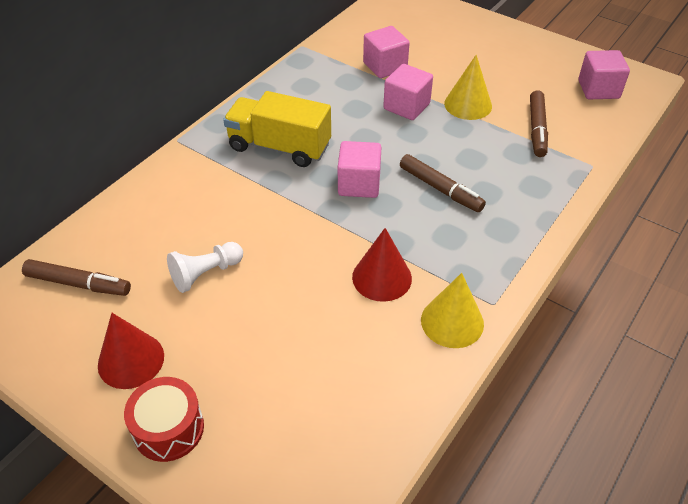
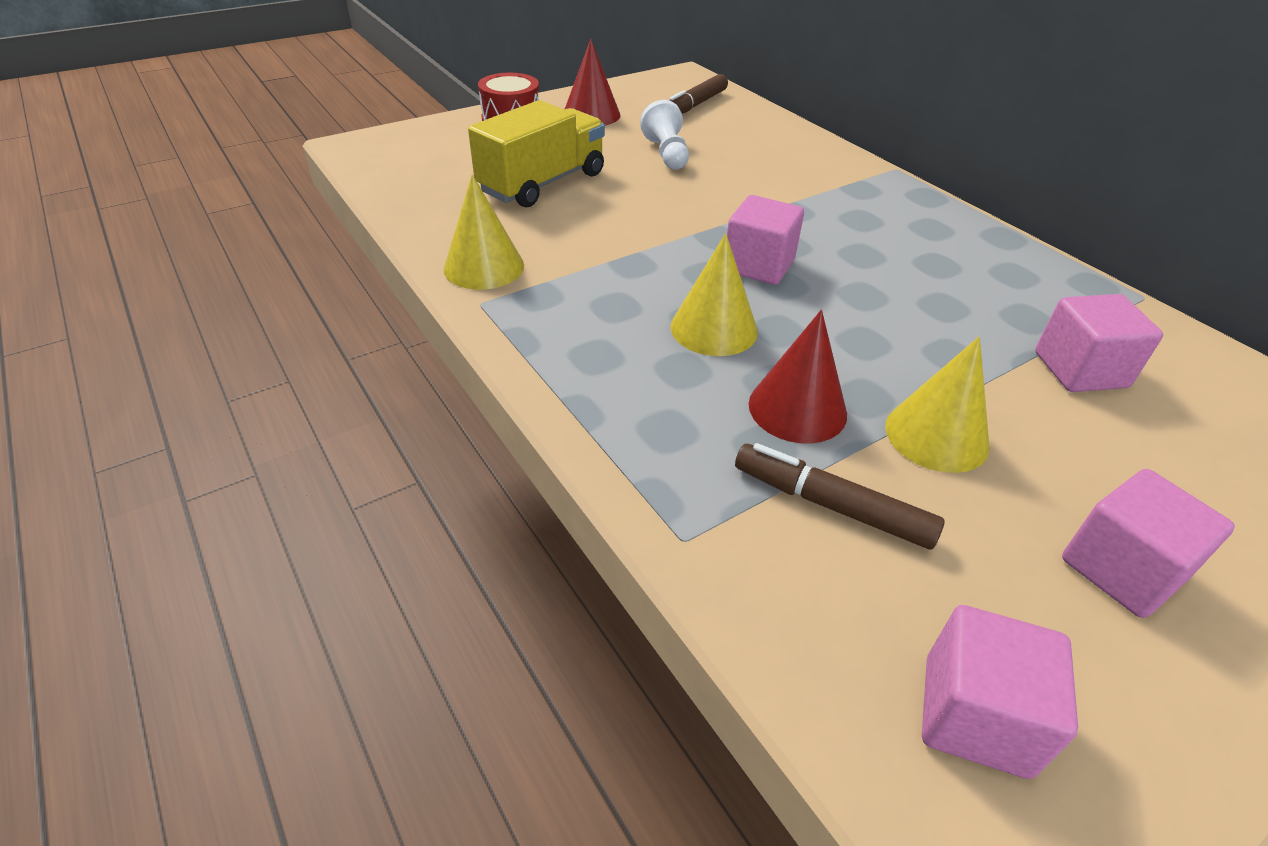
camera: 110 degrees right, 5 degrees down
(279, 147) = (862, 227): yellow truck -> yellow truck (542, 183)
(382, 277) = (585, 241): red cone -> red cone (797, 408)
(406, 106) = (941, 358): pink cube -> pink cube (1121, 569)
(440, 189) = (714, 328): brown marker -> yellow cone

